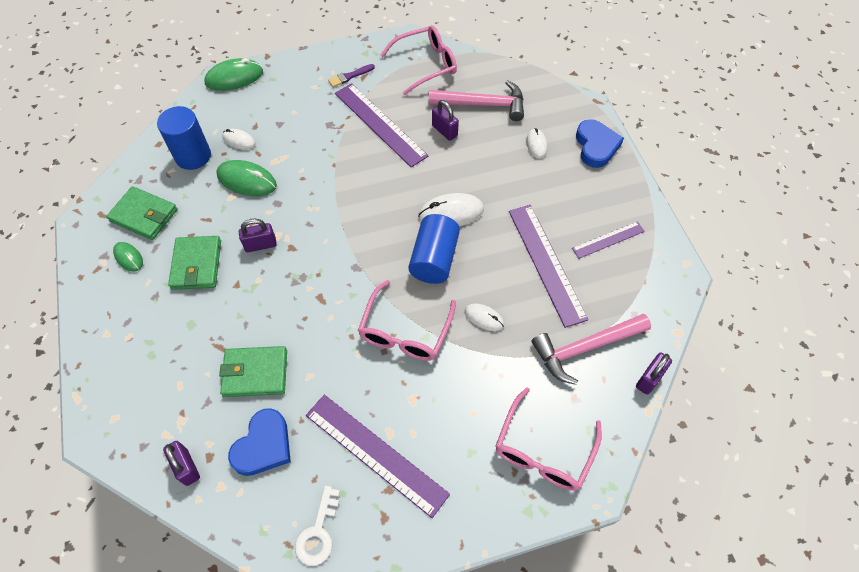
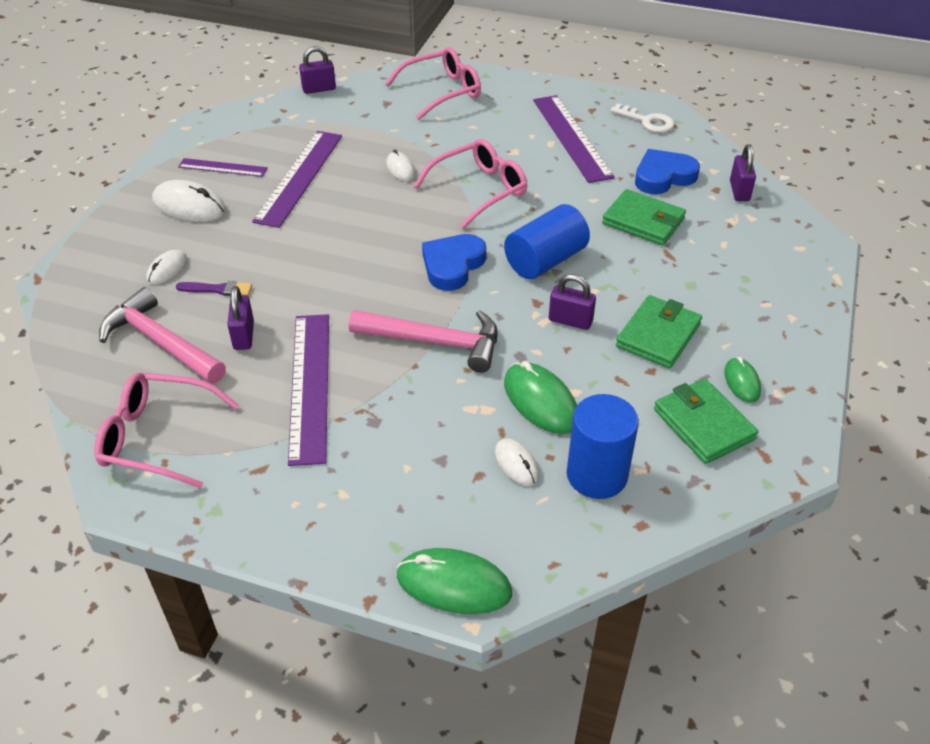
camera: 145 degrees left, 15 degrees down
(318, 533) = (647, 121): white key -> white key turned 75 degrees clockwise
(349, 76) = (278, 480): purple brush -> purple brush (218, 289)
(434, 259) = (397, 225): blue cylinder -> blue cylinder (545, 260)
(451, 213) = (337, 253): white mouse -> white mouse (189, 206)
(584, 348) = (342, 120): pink hammer -> pink hammer (435, 342)
(596, 146) = (113, 238): blue heart -> blue heart (452, 265)

